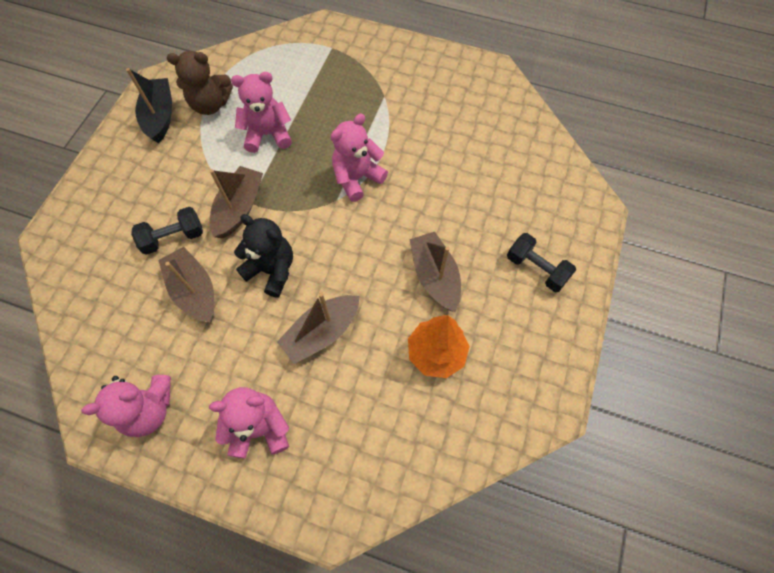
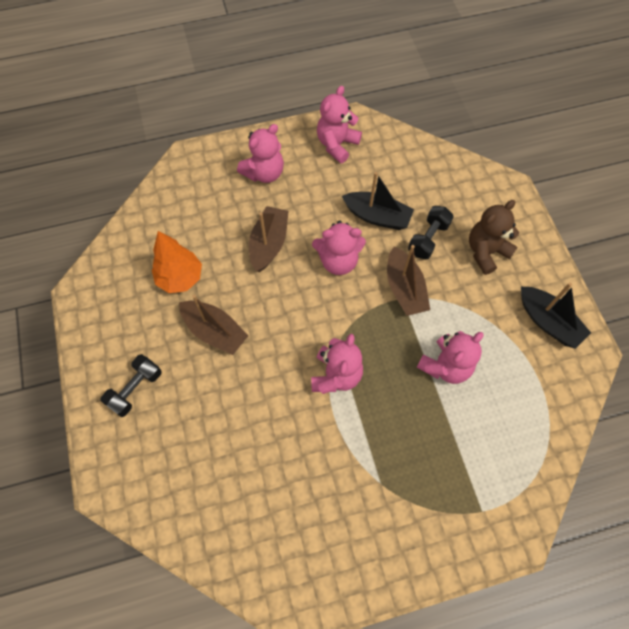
camera: 145 degrees right, 0 degrees up
(194, 291) = (377, 216): brown boat -> black boat
(210, 104) = (522, 361): brown teddy bear -> brown teddy bear (486, 252)
(272, 270) = (338, 261): black teddy bear -> pink teddy bear
(536, 269) = (136, 389): black dumbbell -> black dumbbell turned 60 degrees counterclockwise

